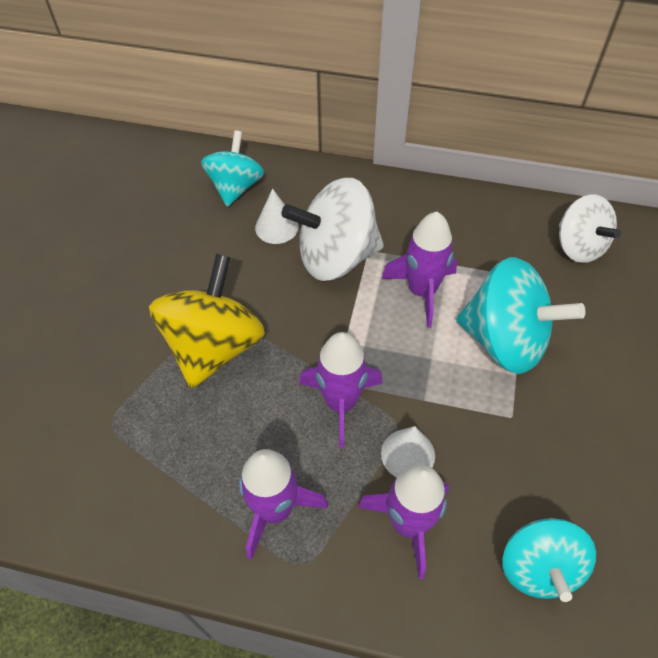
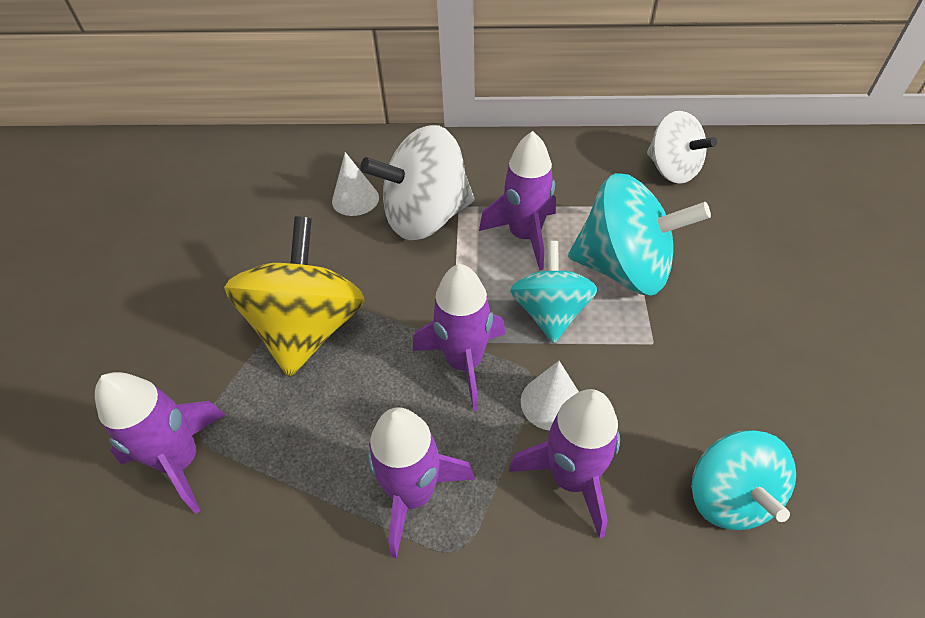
camera: 10 degrees left, 5 degrees down
(95, 443) = (181, 460): none -> purple rocket
(236, 187) = (303, 168): turquoise spinning top -> turquoise spinning top (550, 313)

